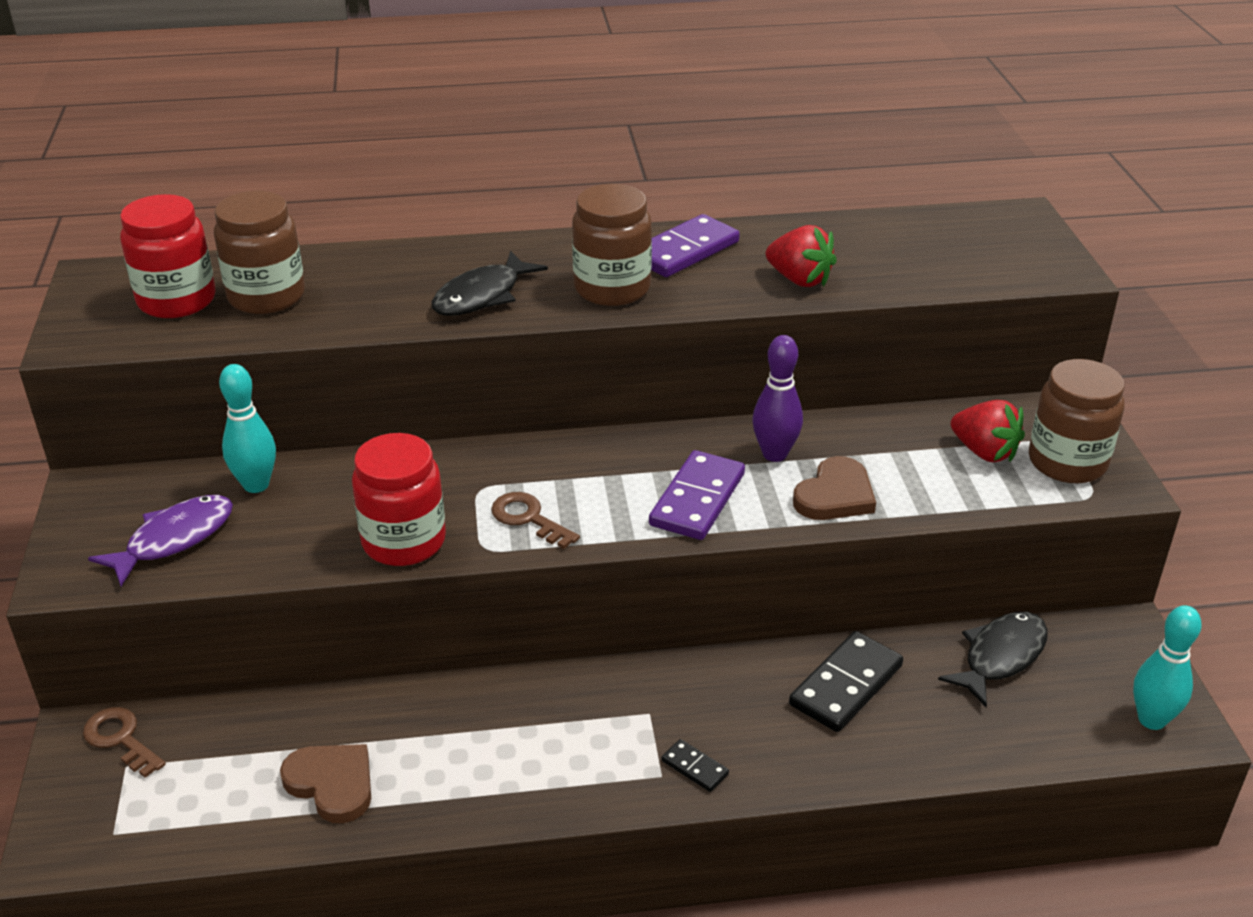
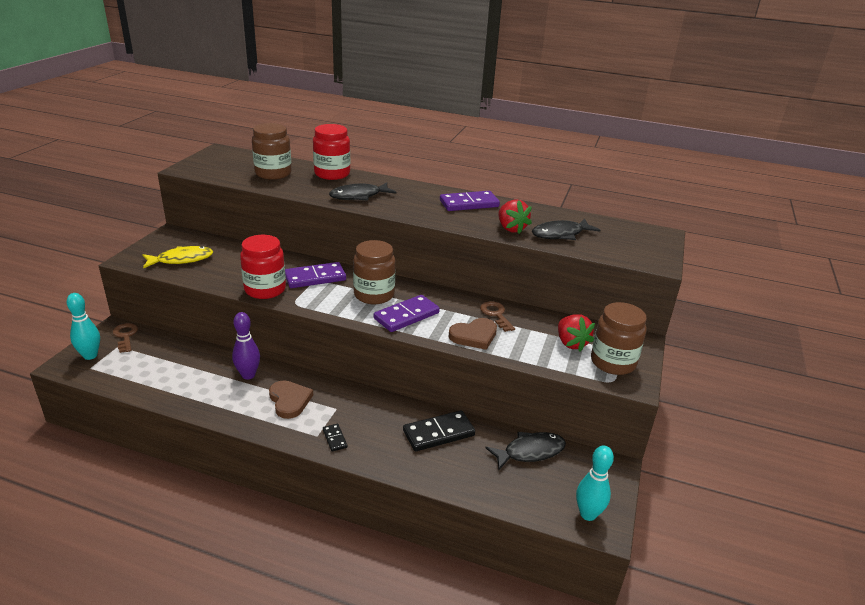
camera: 25 degrees right, 5 degrees down
(174, 539) = (181, 260): purple fish -> yellow fish
(177, 300) = (238, 166): red jar -> red jar (332, 174)
(256, 485) = (231, 251): turquoise bowling pin -> turquoise bowling pin (90, 355)
(332, 784) = (183, 383): brown heart -> brown heart (289, 401)
(471, 484) = (315, 278): none -> purple domino
(528, 518) = (324, 298): brown key -> brown key (496, 314)
(612, 289) = (418, 208): brown jar -> brown jar (374, 295)
(774, 454) = (462, 310): purple bowling pin -> purple bowling pin (248, 375)
(882, 265) = (560, 234): none -> black fish

